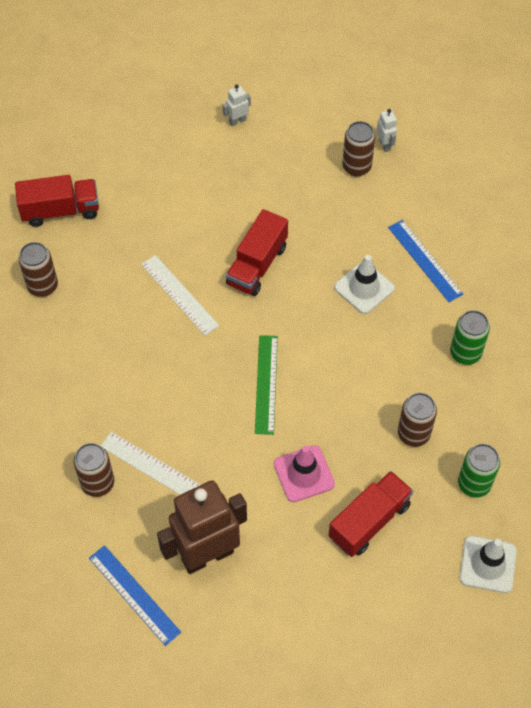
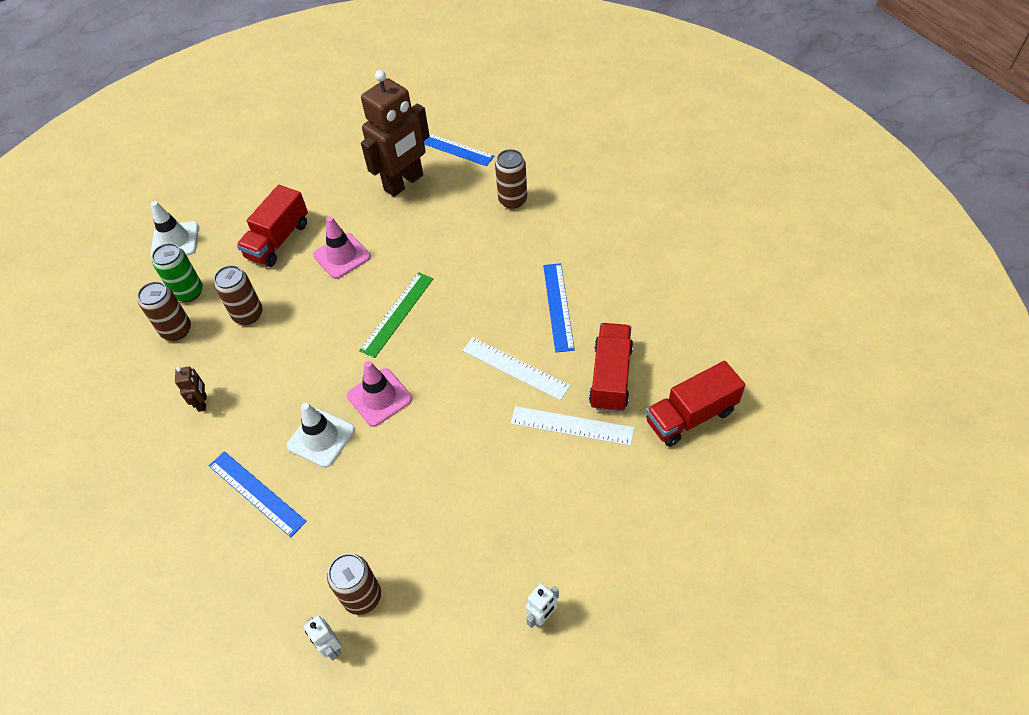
camera: 165 degrees right, 5 degrees down
(43, 286) = (657, 332): brown can -> brown can (177, 330)
(114, 340) = (558, 306): none -> blue ruler
(152, 467) = (473, 223): white ruler -> white ruler (572, 425)
(257, 265) = (446, 425): red truck -> red truck (610, 377)
(266, 384) = (397, 314): green ruler -> green ruler turned 45 degrees clockwise
(305, 307) = (379, 397): none -> pink traffic cone
(465, 353) = (203, 403): green can -> brown robot

